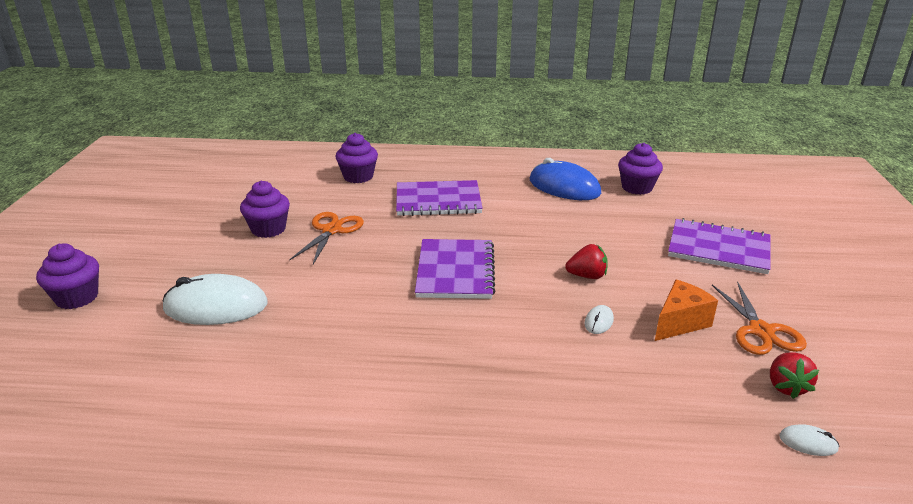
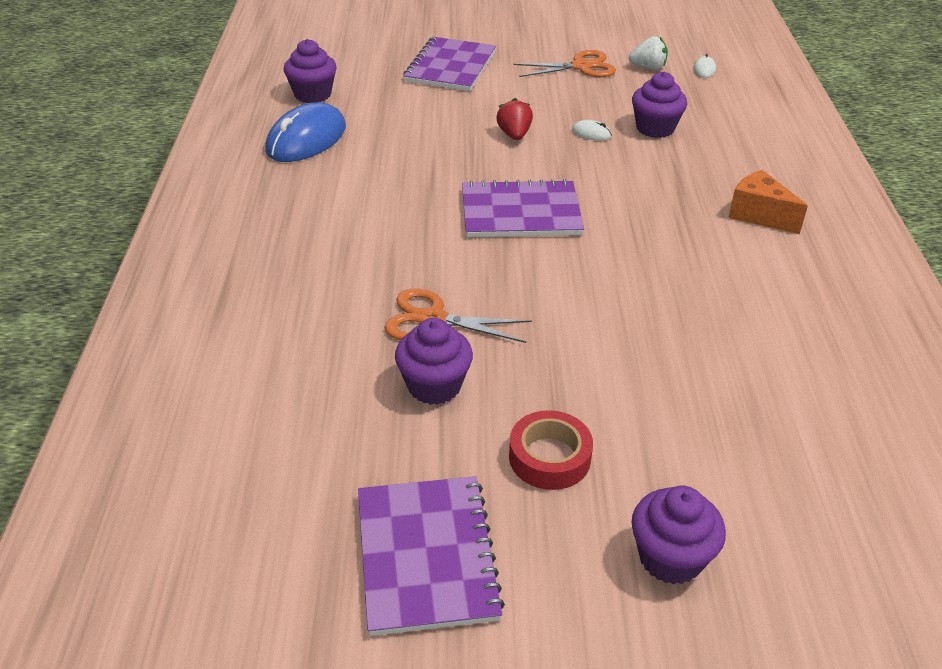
camera: 95 degrees left, 10 degrees up
(183, 264) = (549, 457): none -> red tape
(216, 306) = (644, 392): white mouse -> none
(358, 177) = (249, 316): purple cupcake -> purple cupcake (655, 128)
(438, 201) = (341, 233): purple notebook -> purple notebook (426, 555)
(680, 323) = (581, 97): orange cheese -> orange cheese (759, 215)
(786, 387) = (648, 67): red strawberry -> white strawberry

